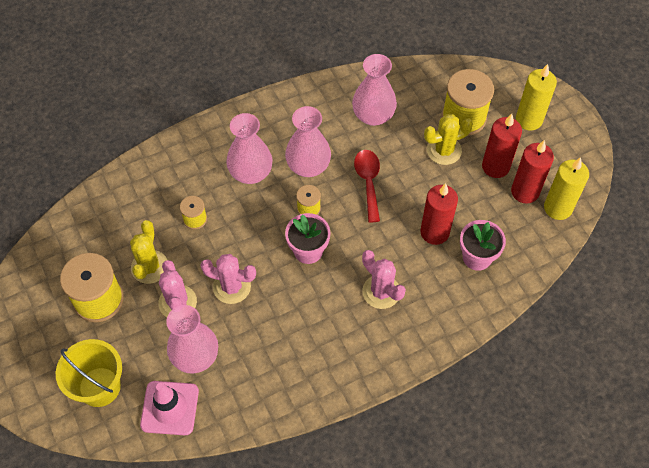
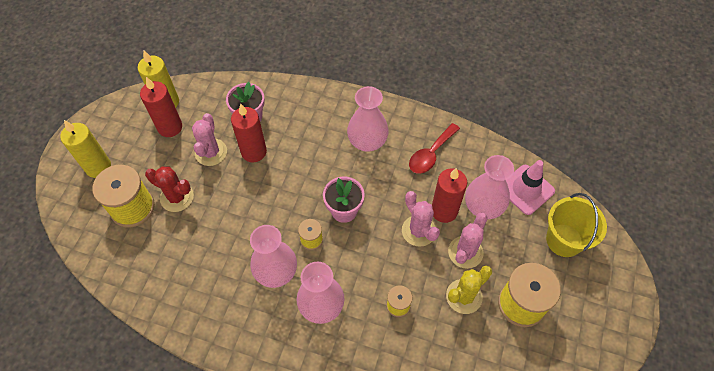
camera: 135 degrees left, 0 degrees up
(368, 182) = (251, 221): red spoon -> red spoon (430, 154)
(373, 115) = (185, 269): pink vase -> pink vase (367, 141)
(381, 292) = (328, 146): pink cactus -> pink cactus (211, 152)
(444, 150) = (177, 197): yellow cactus -> red cactus
(495, 166) = (163, 157): red candle -> red candle (444, 211)

